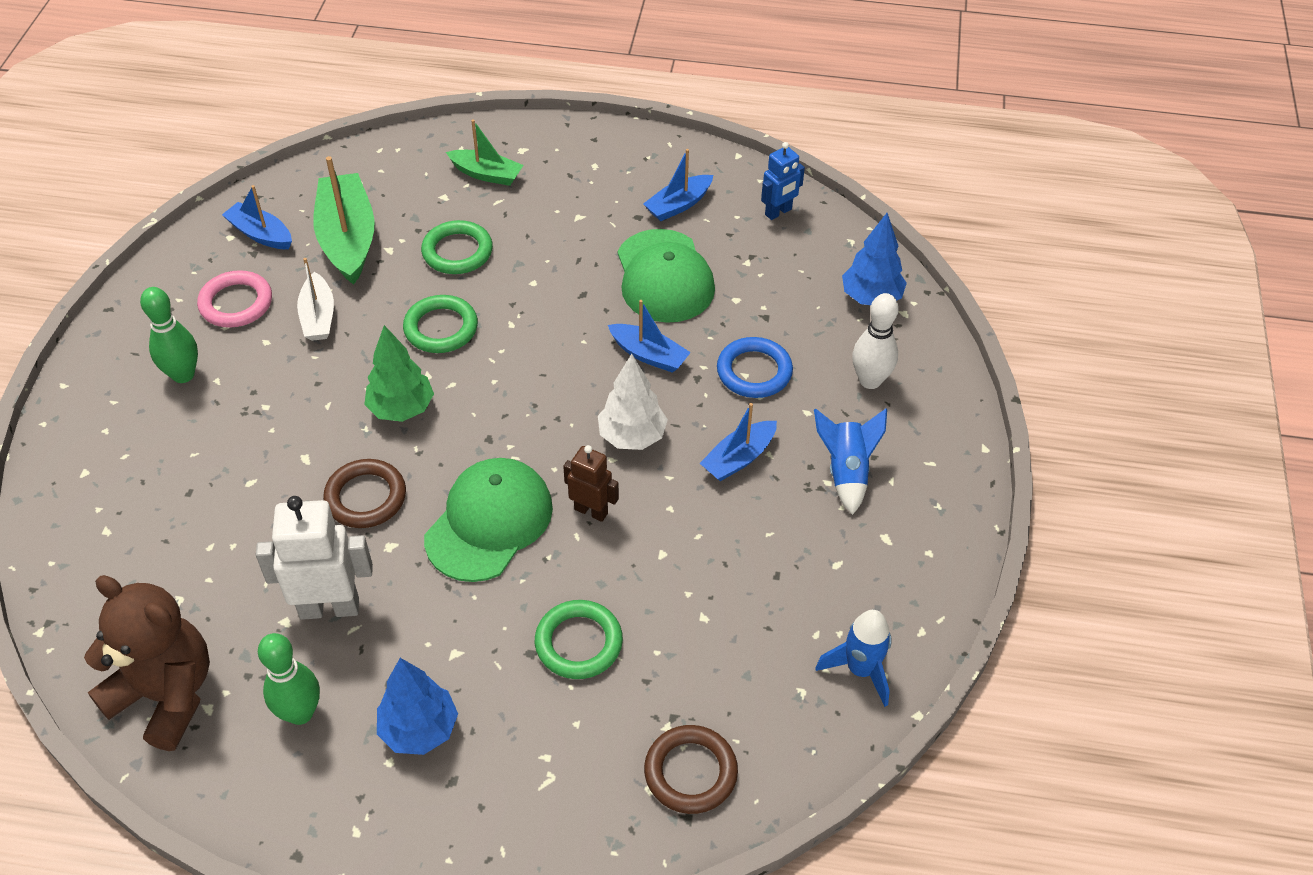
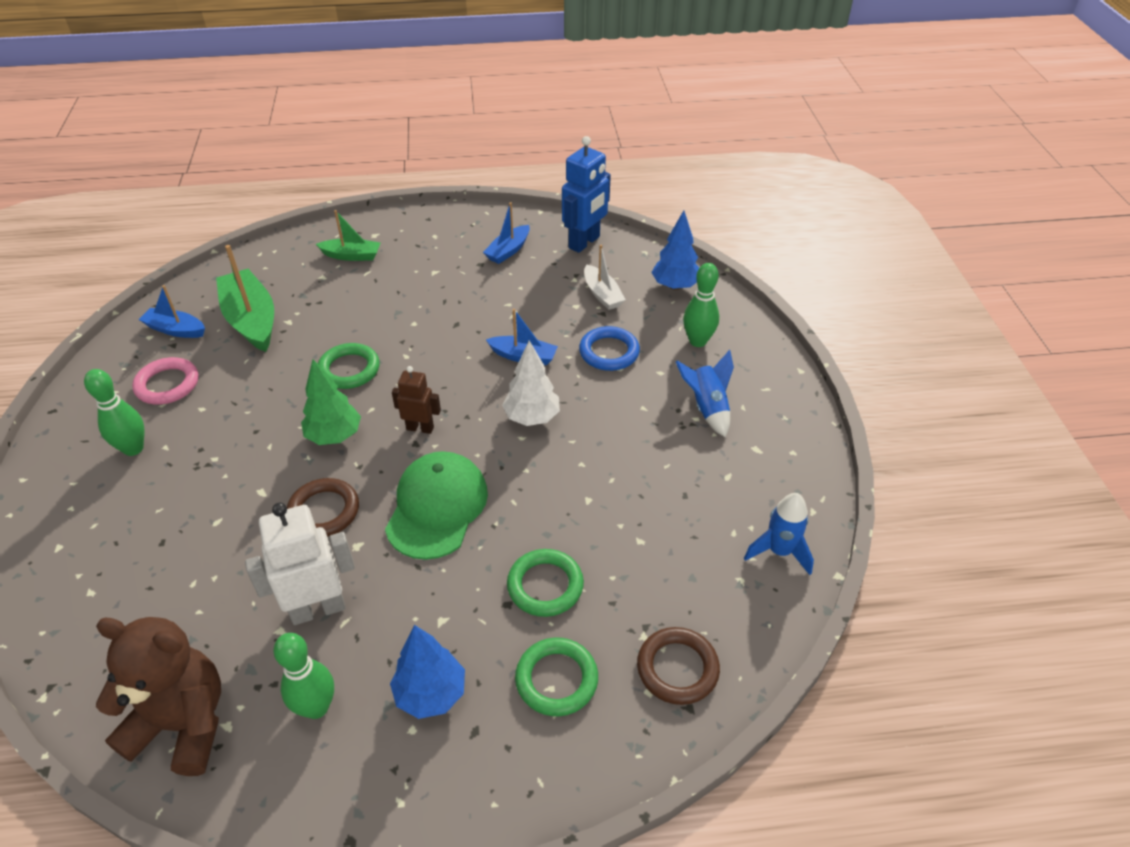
camera: 15 degrees left, 5 degrees down
(318, 316) = (242, 381): white boat -> white boat (602, 294)
(457, 251) = (345, 313): green ring -> green ring (556, 679)
(591, 511) = (519, 480): brown robot -> brown robot (420, 428)
(664, 277) = (515, 300): green cap -> none
(739, 458) = (621, 416): blue boat -> none
(778, 212) = (584, 242): blue robot -> blue robot, size x1.69
(870, 380) = (697, 341): white bowling pin -> green bowling pin

